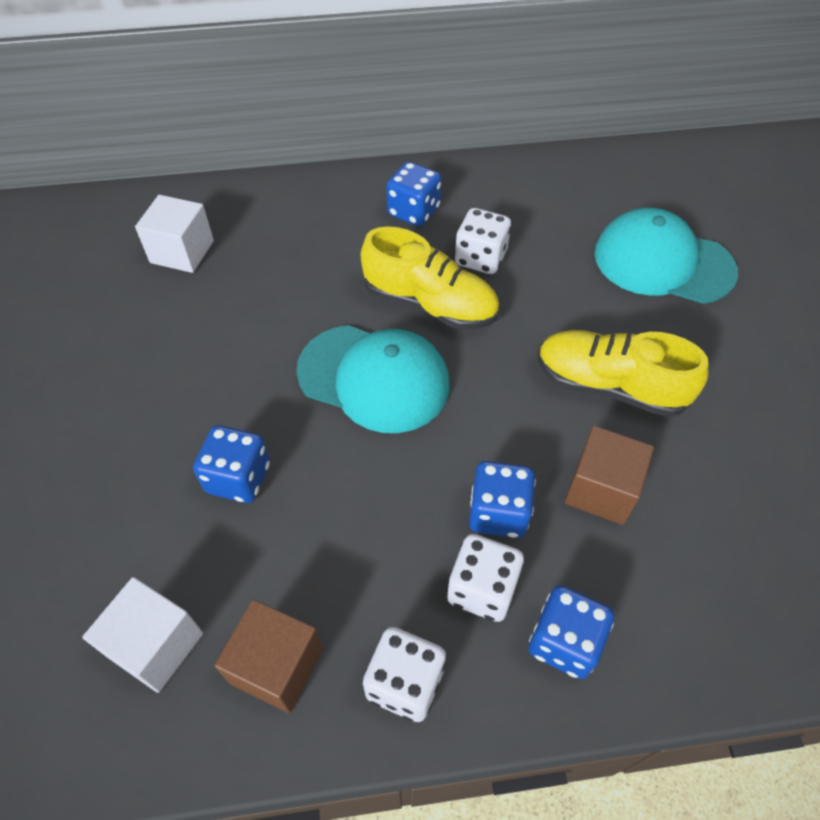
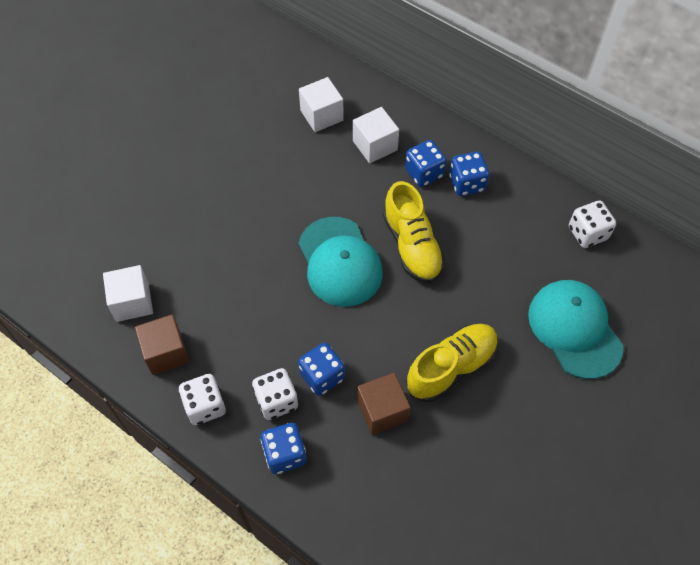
camera: 45 degrees right, 5 degrees up
(238, 478) = (230, 259): blue dice -> blue dice (424, 173)
(278, 241) = (375, 145): none -> white cube
(480, 258) = (470, 241): white dice -> white dice (587, 233)
(609, 386) = (451, 367): yellow shoe -> yellow shoe turned 75 degrees clockwise

